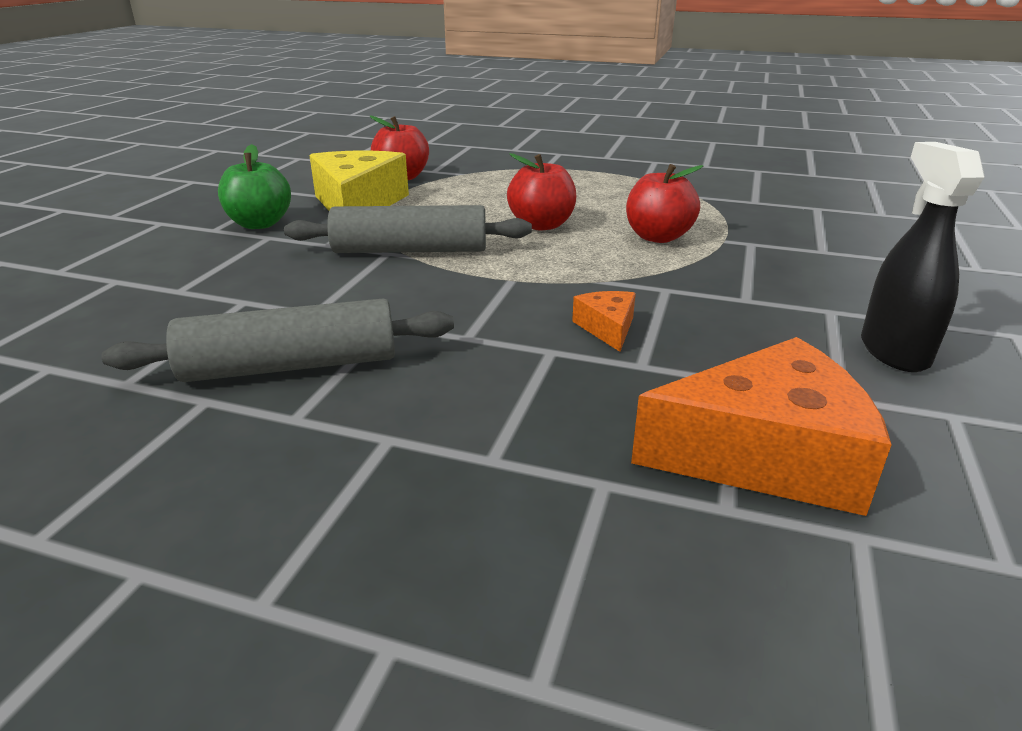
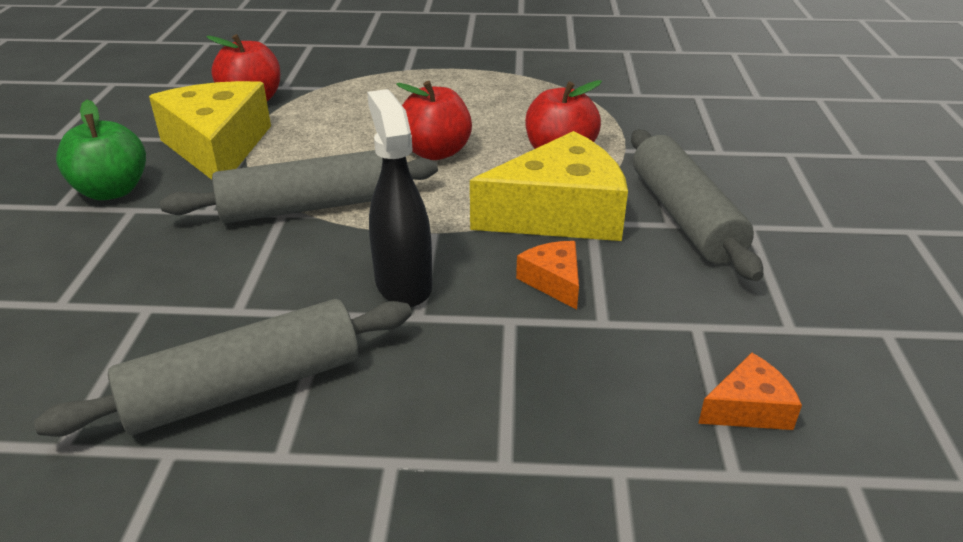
camera: 15 degrees left, 5 degrees up
(637, 279) = (559, 214): none -> yellow cheese
(763, 295) = (684, 217): none -> grey rolling pin
(766, 455) = (748, 408): orange cheese -> orange cheese, size x0.46
(893, 351) = (817, 267): black spray bottle -> black spray bottle (403, 284)

